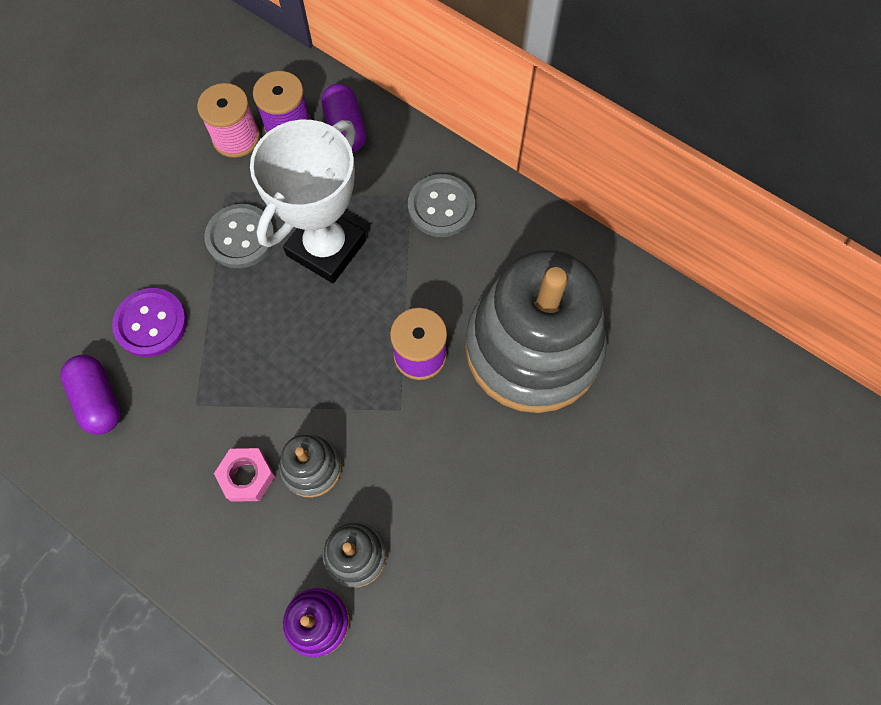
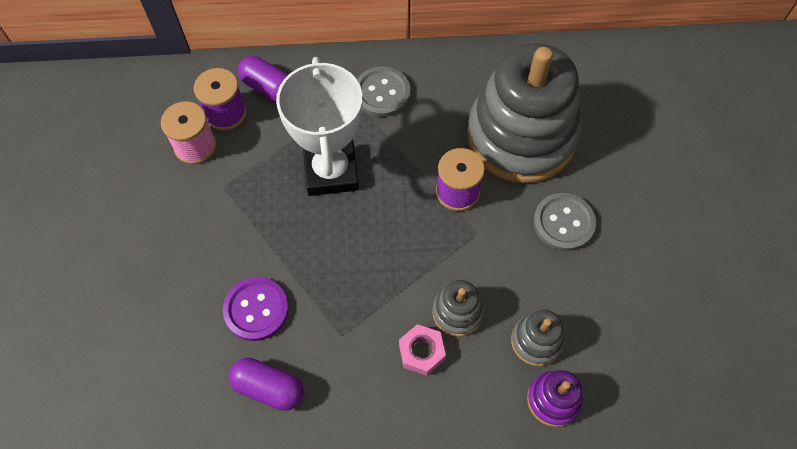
camera: 40 degrees left, 5 degrees down
(240, 237) = (264, 207): grey button -> grey button (563, 223)

